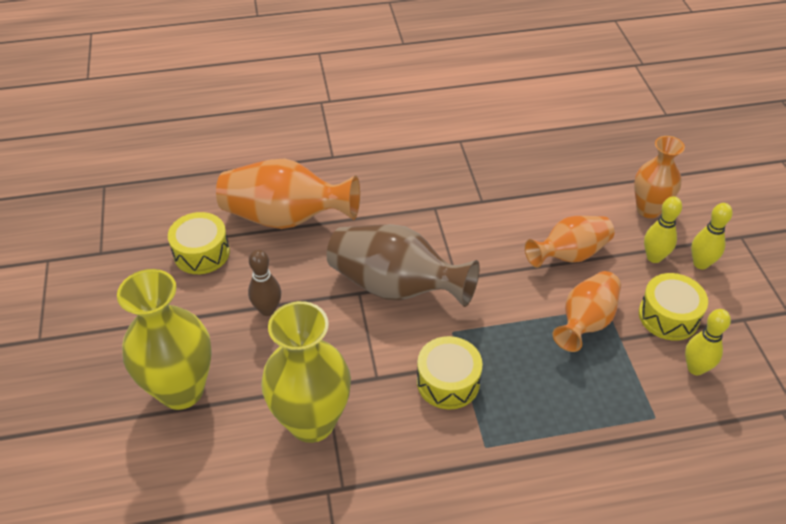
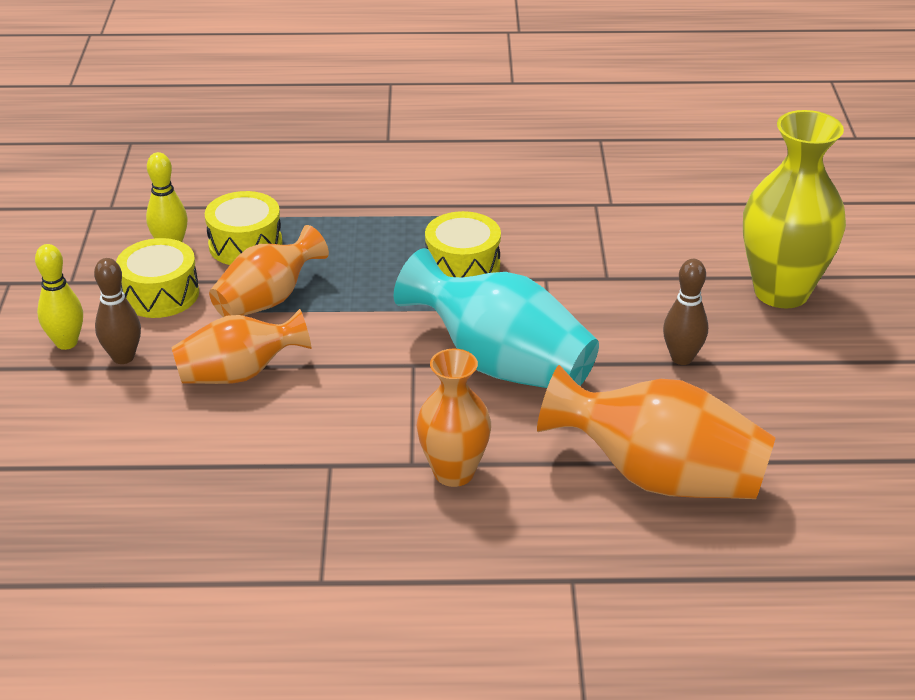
camera: 170 degrees left, 10 degrees down
(201, 253) = (789, 440): yellow drum -> yellow drum (245, 244)
(312, 422) = (625, 251): yellow vase -> none
(396, 286) = (501, 364): brown vase -> turquoise vase
(648, 209) = (76, 419): orange vase -> orange vase (454, 472)
(654, 257) = (123, 357): yellow bowling pin -> brown bowling pin

